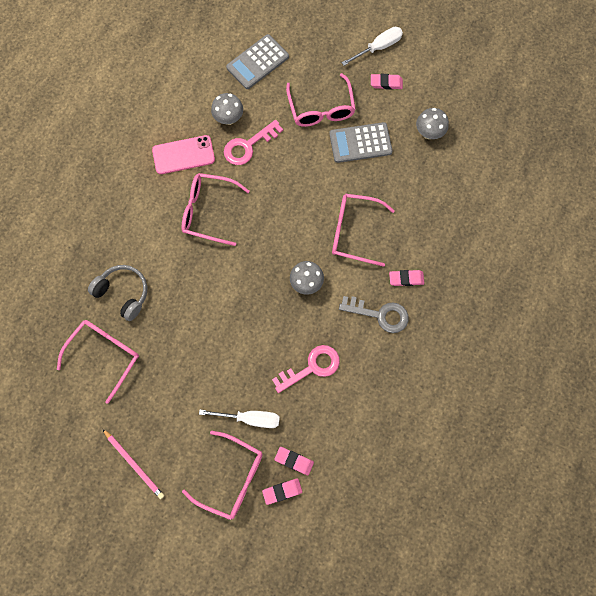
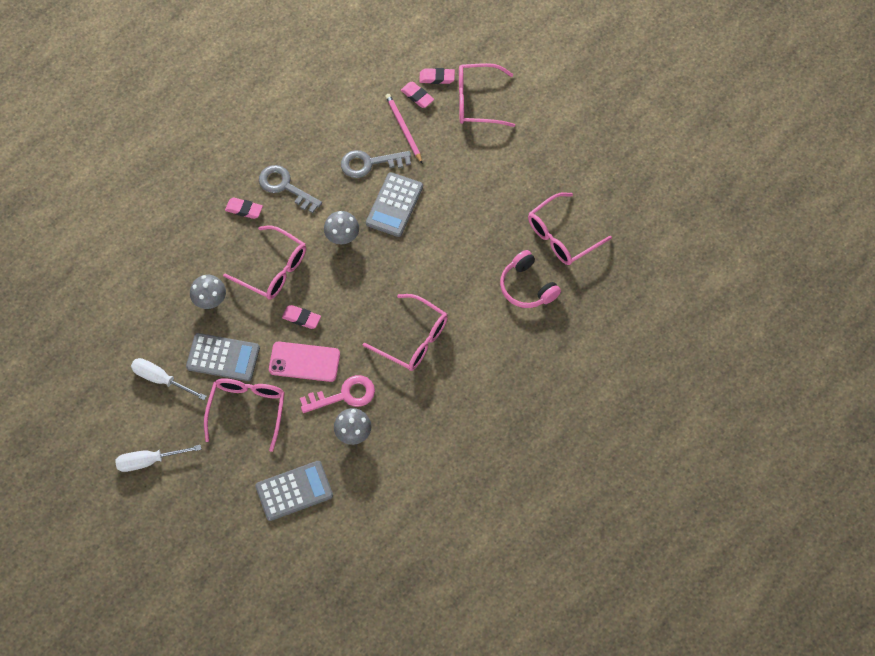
camera: 160 degrees left, 10 degrees down
(123, 293) = (527, 287): grey headphones -> pink headphones
(134, 464) = (561, 138): pink pencil -> pink pencil (403, 128)
(183, 155) = (418, 409): pink phone -> pink phone (304, 362)
(232, 477) = (477, 101): pink glasses -> pink glasses turned 45 degrees counterclockwise
(250, 418) = (443, 141): white screwdriver -> white screwdriver (161, 379)
(272, 332) = (394, 205): none -> grey calculator
(312, 367) = (369, 163): pink key -> grey key
(386, 83) = (162, 415): pink eraser -> pink eraser (301, 318)
(429, 133) = (145, 343): grey mushroom -> grey mushroom (210, 301)

